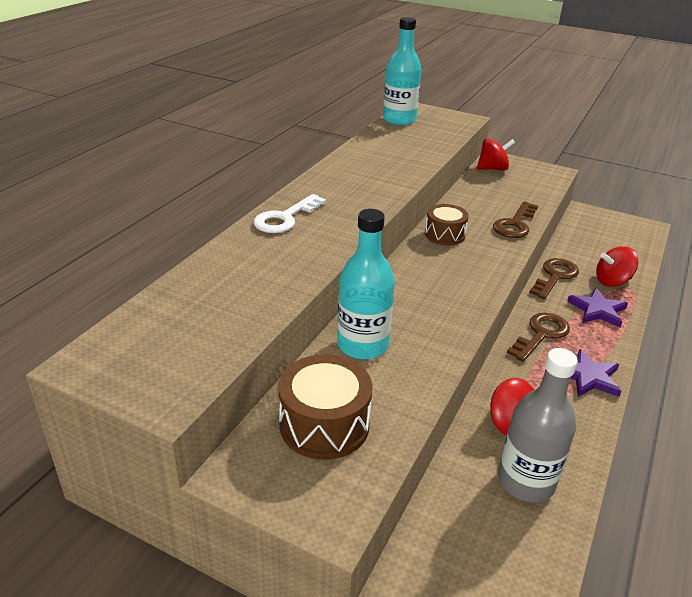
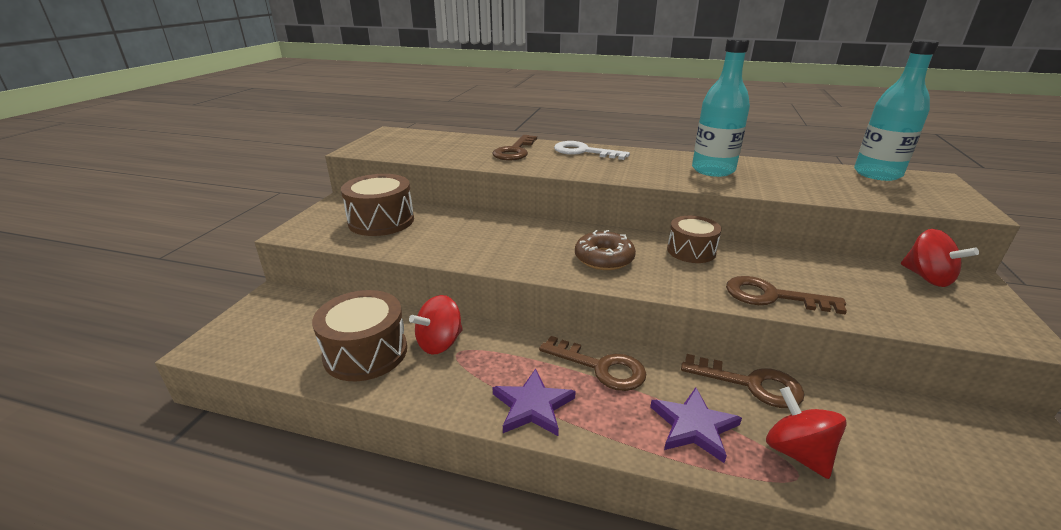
camera: 80 degrees right, 5 degrees down
(259, 260) = (515, 151): none -> brown key
(362, 345) = (474, 226): turquoise bottle -> turquoise bottle (713, 170)
(452, 277) = (604, 258): none -> brown donut
(526, 482) = (365, 352): grey bottle -> brown drum

